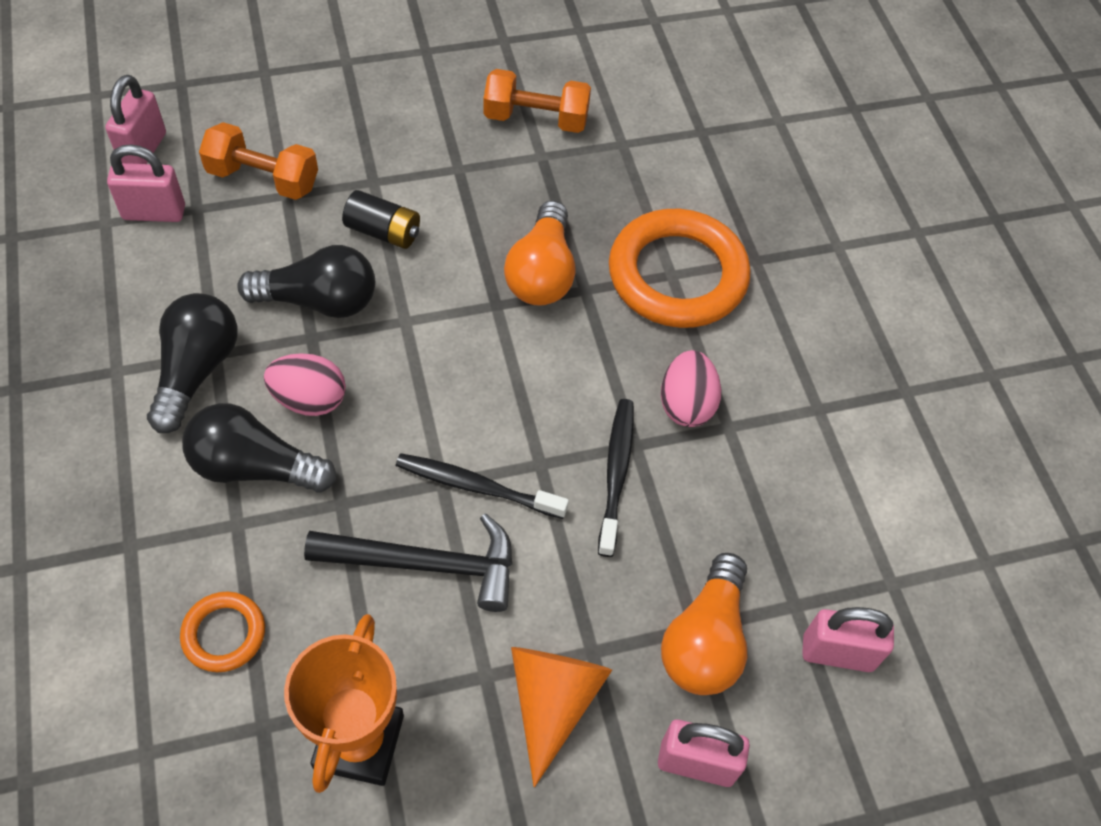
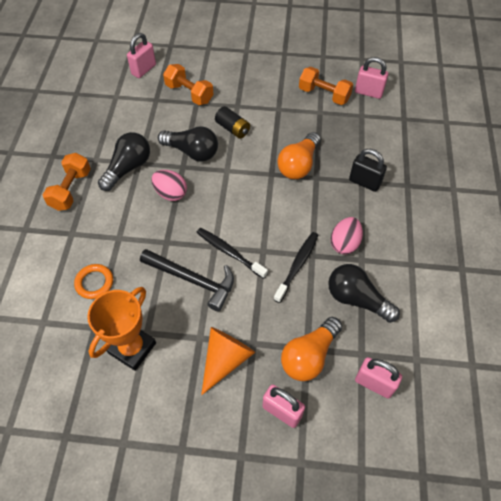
camera: 25 degrees right, 0 degrees up
(89, 451) = (71, 190): none -> orange dumbbell
(154, 212) = (137, 97): pink padlock -> pink padlock (368, 92)
(254, 467) = (136, 215): black light bulb -> black light bulb (356, 299)
(677, 275) = (364, 182): orange ring -> black padlock

